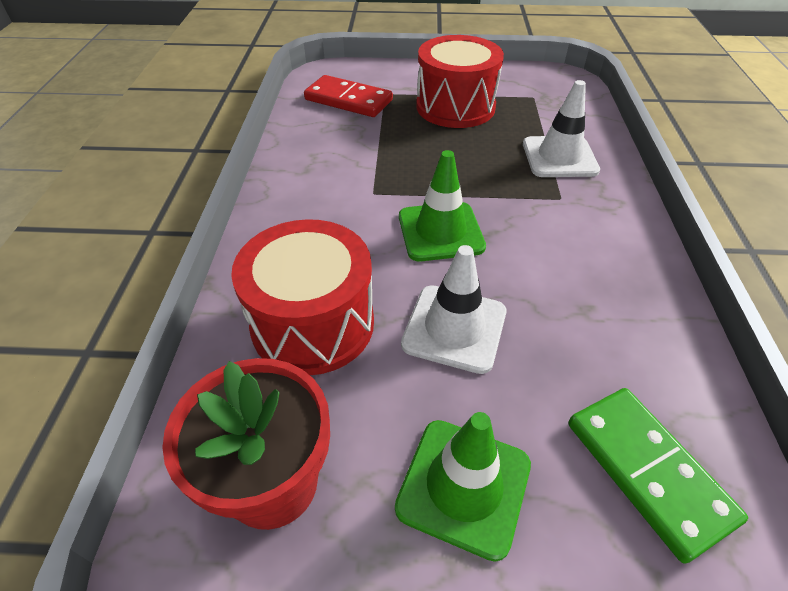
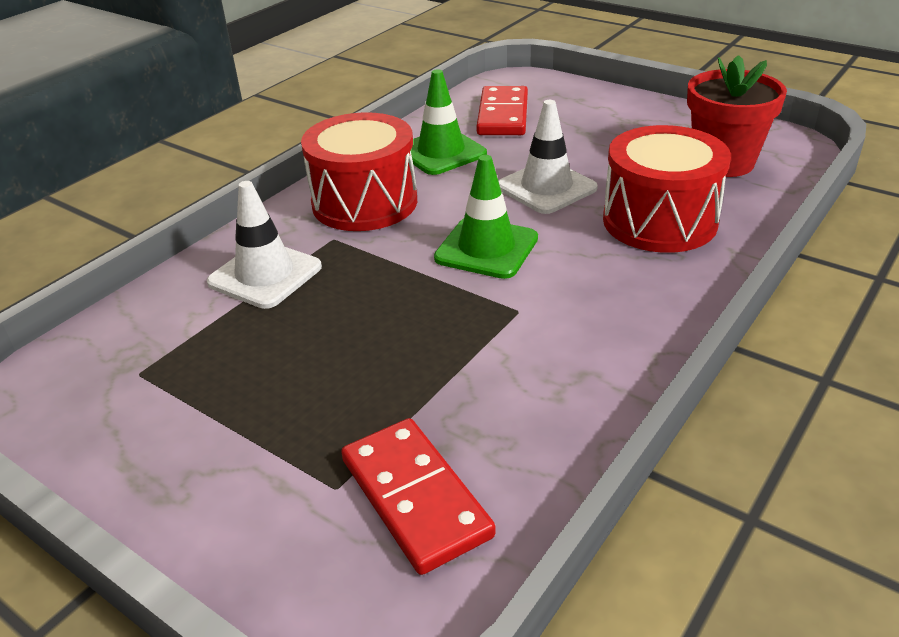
camera: 145 degrees left, 10 degrees down
(455, 107) = (268, 401): red drum -> red drum (364, 202)
(464, 486) = (608, 135): green traffic cone -> green traffic cone (441, 152)
(647, 471) = (502, 115): green domino -> red domino

